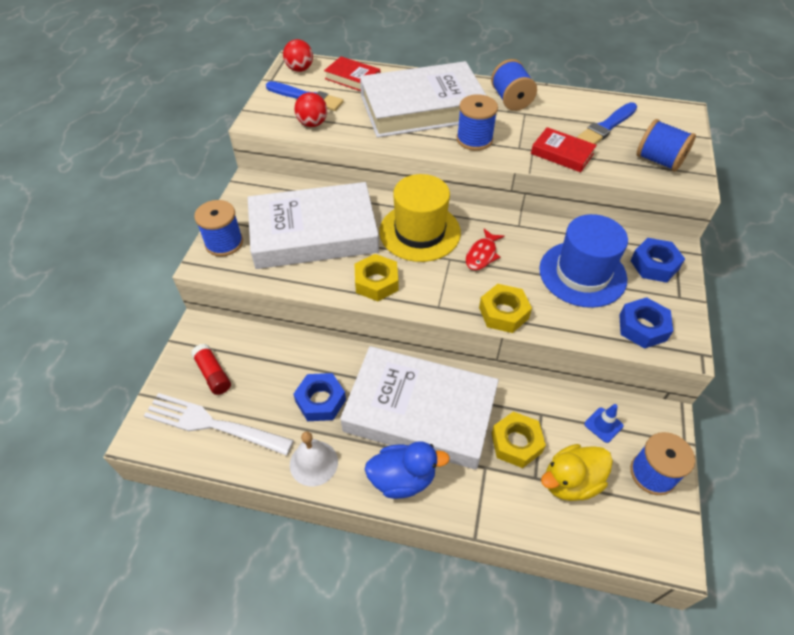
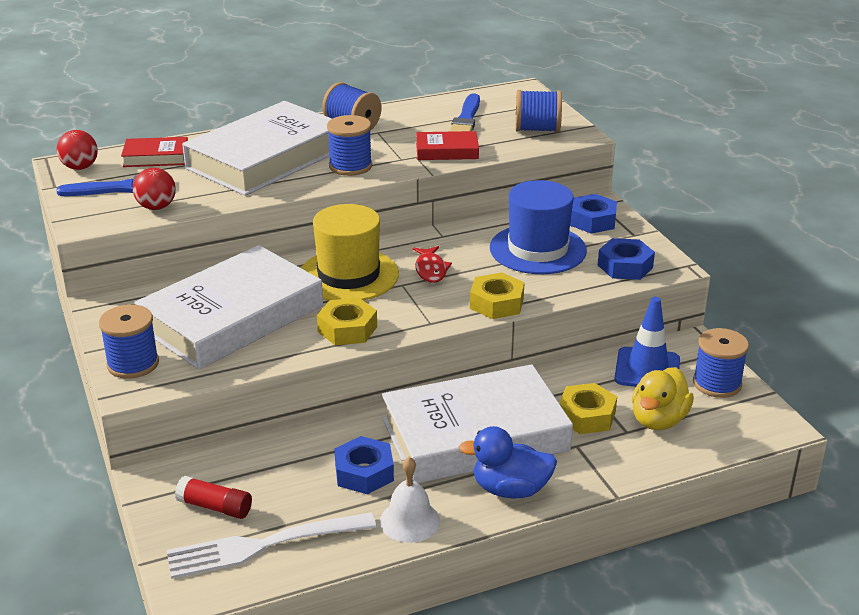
camera: 35 degrees left, 20 degrees down
(402, 479) = (510, 489): blue duck -> blue duck turned 135 degrees counterclockwise
(603, 425) = (647, 369): blue traffic cone -> blue traffic cone, size x1.89

